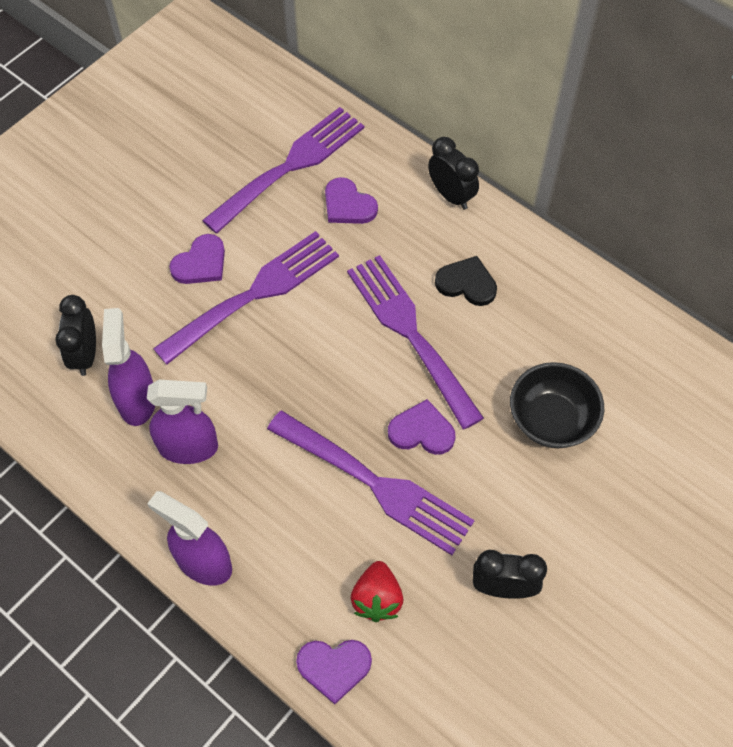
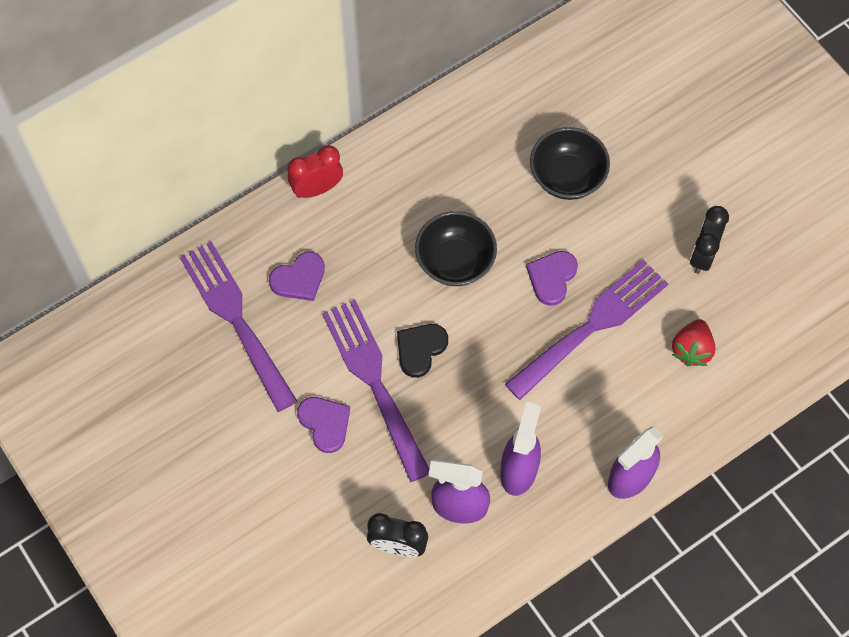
camera: 75 degrees left, 5 degrees up
(334, 667) = (740, 395): purple heart -> none
(377, 599) = (691, 350): red strawberry -> red strawberry turned 90 degrees clockwise
(411, 334) = (455, 261): purple fork -> black bowl
(451, 195) = (317, 189): black clock -> red clock
(467, 283) = (416, 202): black heart -> black heart (420, 349)

